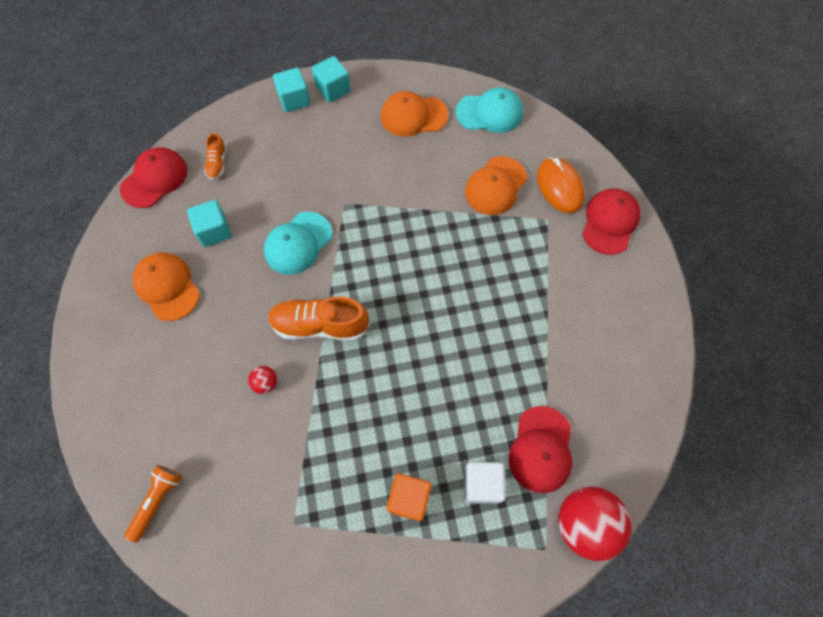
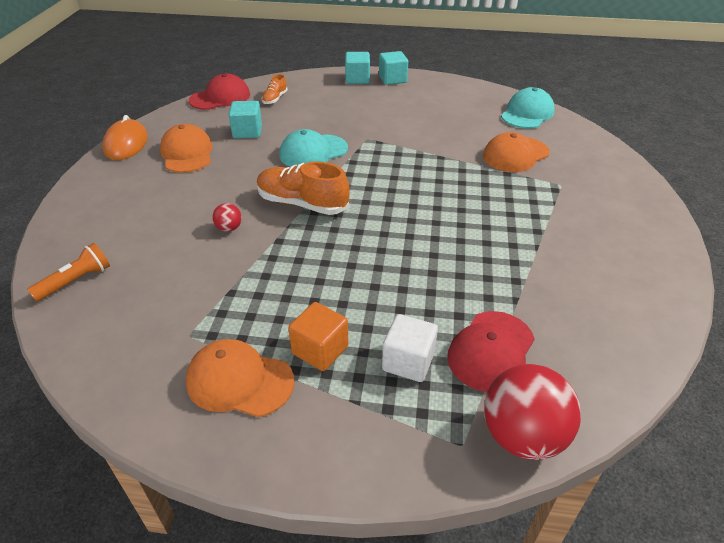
camera: 20 degrees right, 25 degrees down
(413, 116) = (455, 103): orange cap -> orange cap (239, 381)
(489, 113) = (527, 113): turquoise cap -> turquoise cap turned 75 degrees counterclockwise
(559, 187) = (581, 167): orange mouse -> orange mouse (126, 144)
(610, 222) = (629, 199): red cap -> none

